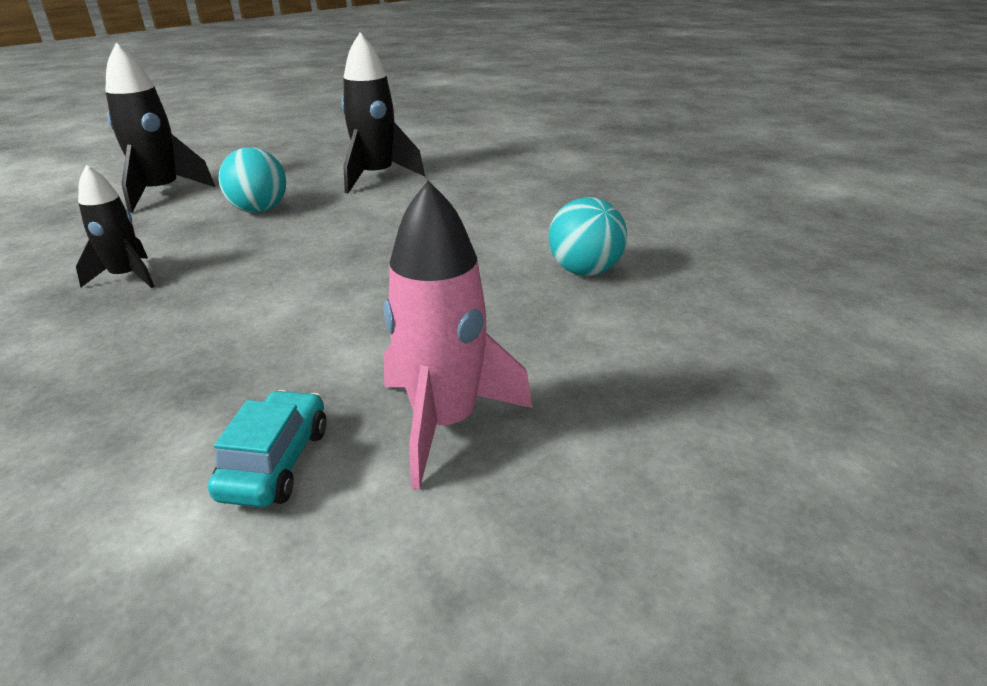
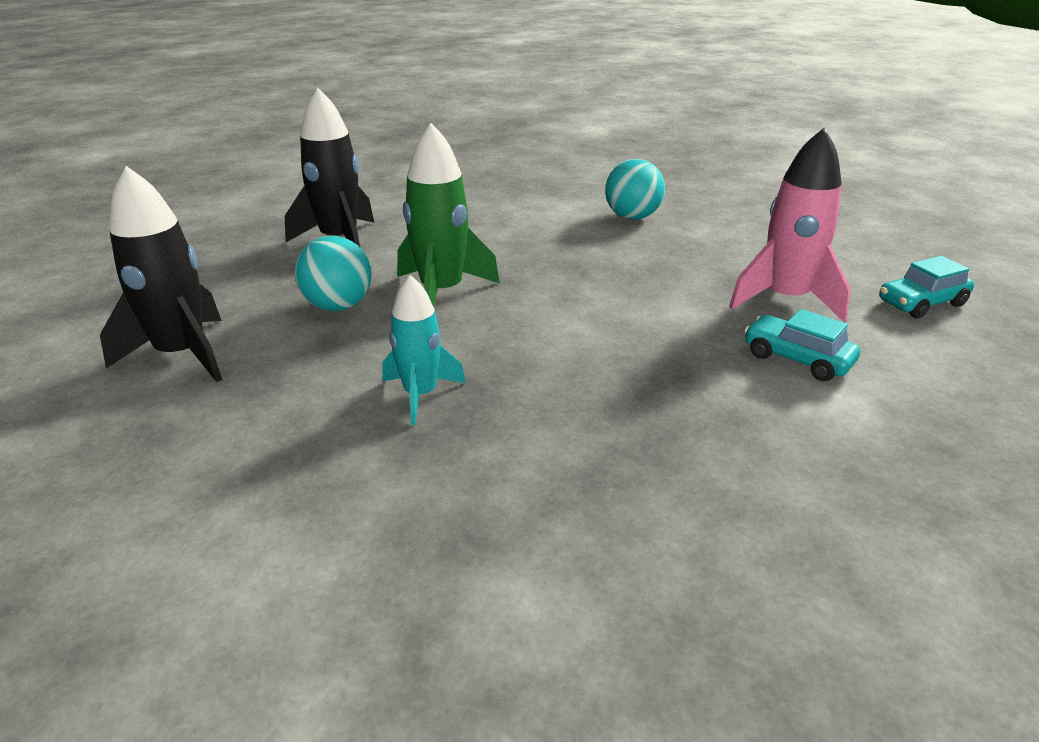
camera: 60 degrees left, 0 degrees up
(127, 277) = (420, 395): black rocket -> turquoise rocket
(310, 235) = (442, 292): none -> green rocket
(546, 568) = (921, 303): none -> turquoise car

